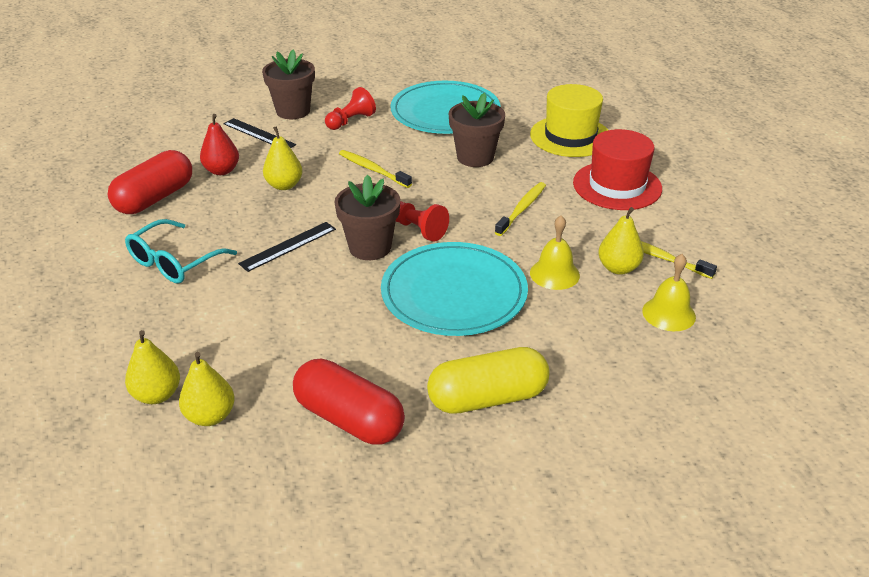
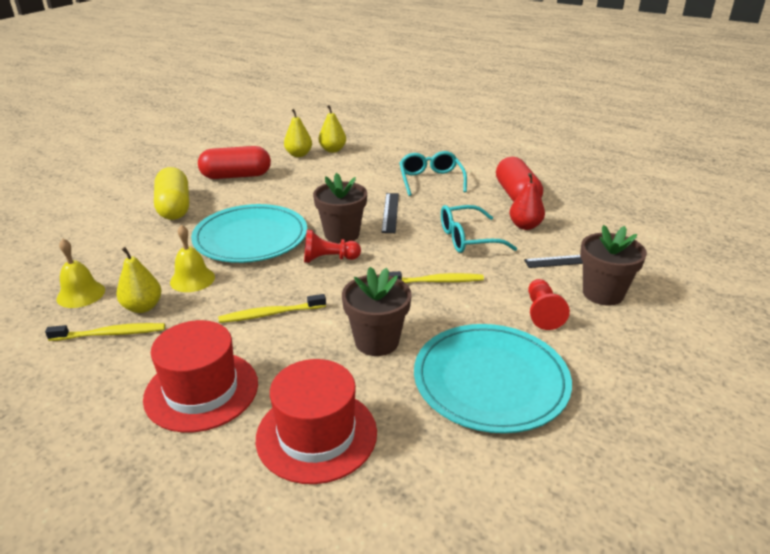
camera: 135 degrees right, 5 degrees down
(284, 185) = (468, 238): yellow pear -> turquoise glasses
(487, 398) = (174, 207): yellow capsule -> yellow capsule turned 45 degrees counterclockwise
(521, 209) = (271, 314): yellow toothbrush -> yellow toothbrush turned 90 degrees clockwise
(570, 136) = (316, 435): yellow hat -> red hat

